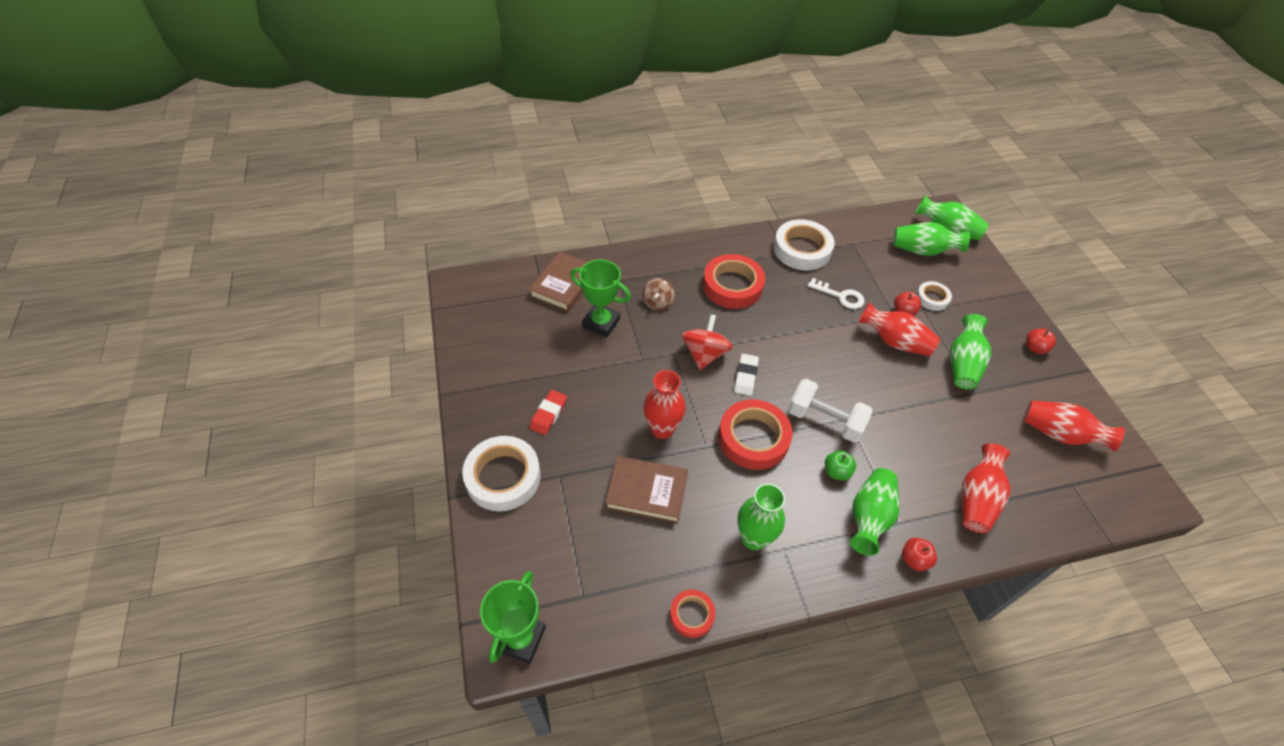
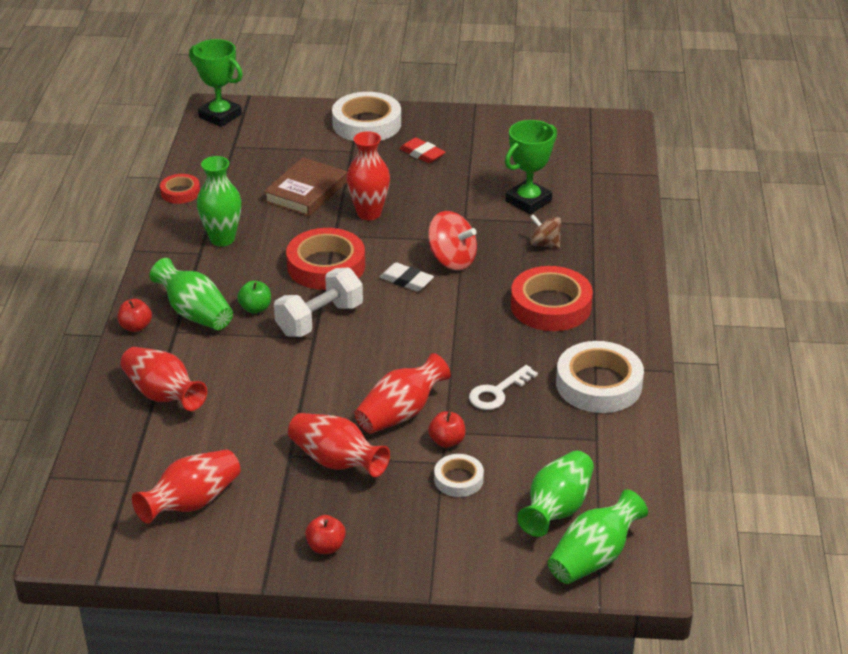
camera: 110 degrees right, 15 degrees down
(564, 285) = (597, 186): brown book -> none
(963, 364) = (336, 461): green vase -> red vase

